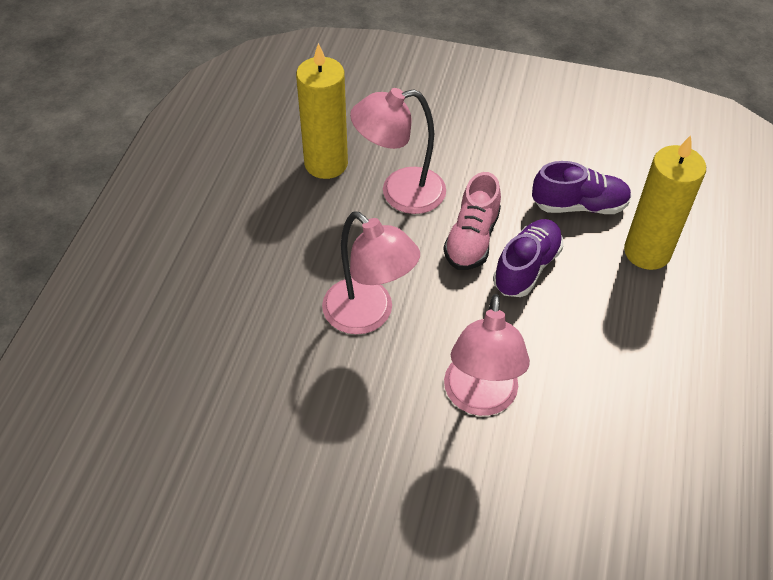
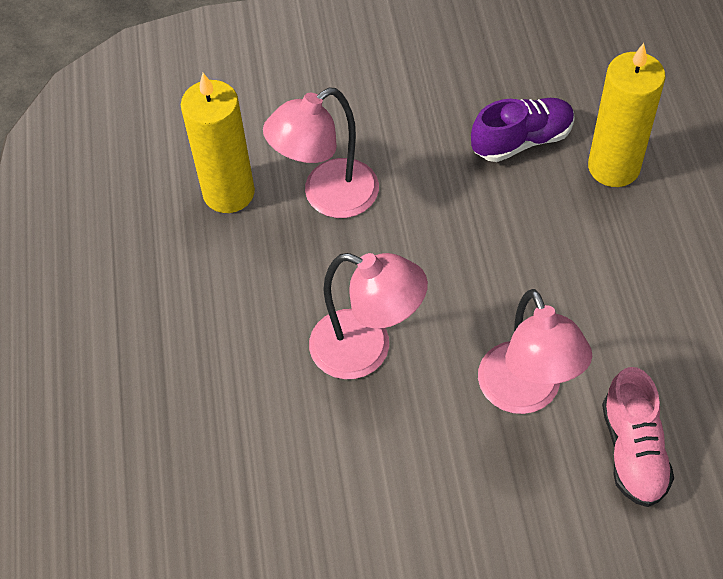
camera: 20 degrees left, 5 degrees up
(471, 239) = (431, 221): pink shoe -> pink shoe (633, 451)
(526, 267) = (502, 231): purple shoe -> none

